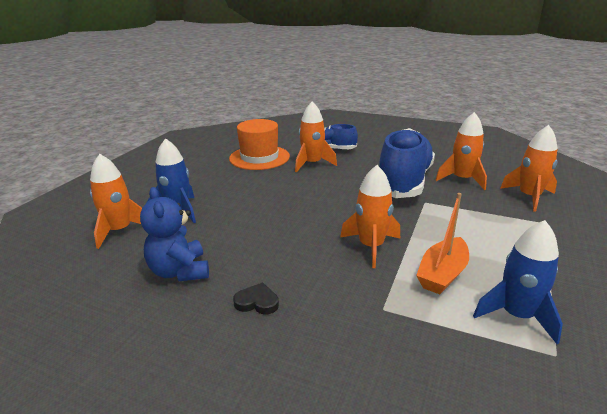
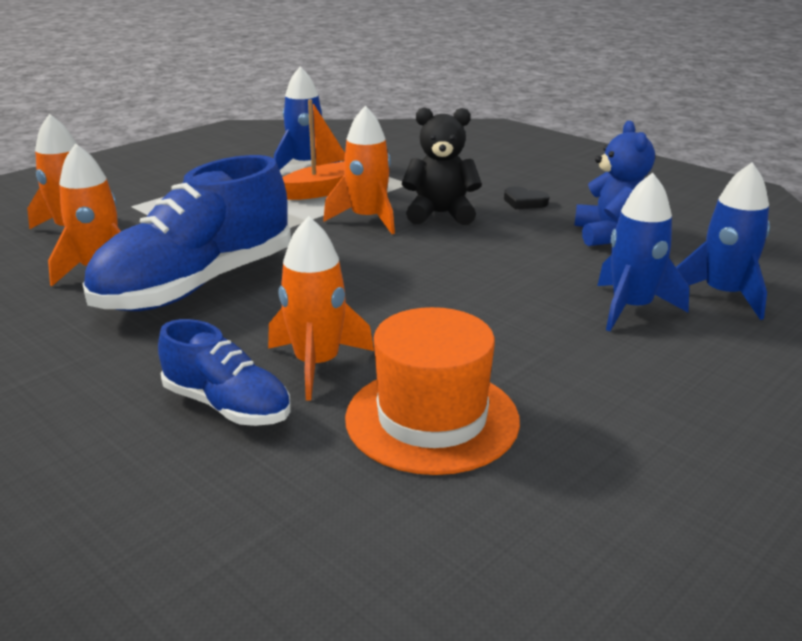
camera: 160 degrees left, 0 degrees up
(120, 230) = (723, 295): orange rocket -> blue rocket
(322, 266) = (440, 214): none -> black teddy bear

